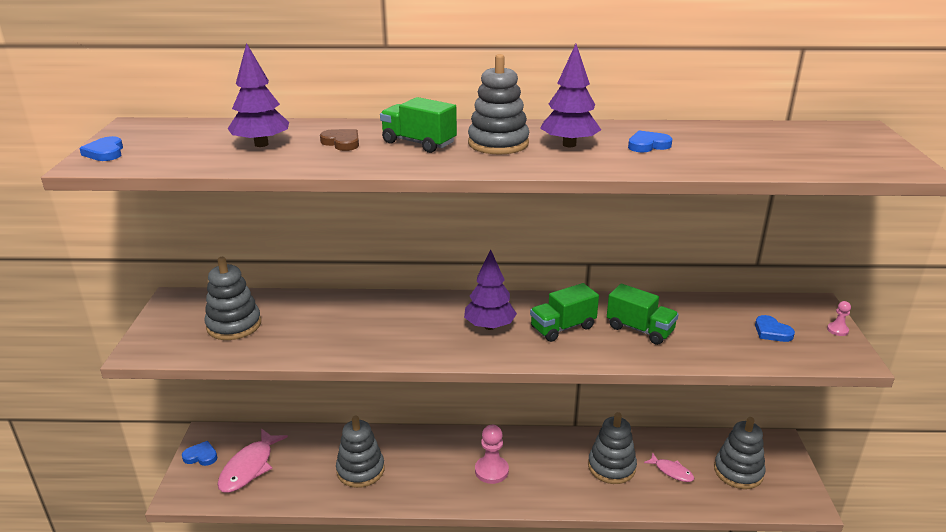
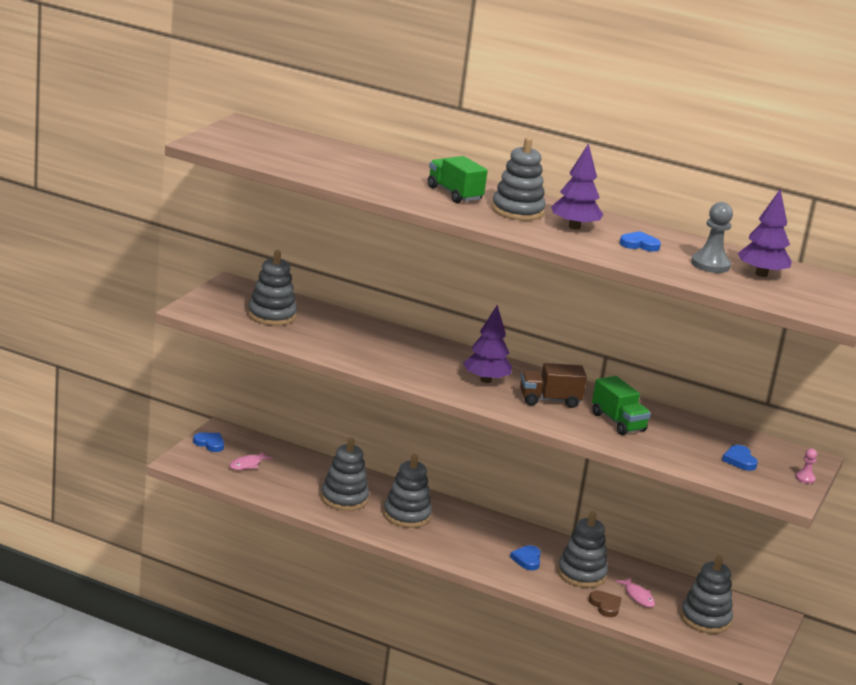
camera: 20 degrees right, 5 degrees down
(105, 152) = (215, 139): blue heart -> blue heart (527, 560)
(249, 467) = (247, 465): pink fish -> pink fish, size x0.56
(261, 144) = (332, 163): purple tree -> purple tree (761, 274)
(342, 142) = (395, 178): brown heart -> brown heart (605, 606)
(427, 465) = (406, 515): none -> grey stacking toy
(491, 471) = (464, 539): pink pawn -> none
(562, 328) = (549, 400): green truck -> brown truck
(733, 146) = (710, 265): none -> grey pawn

